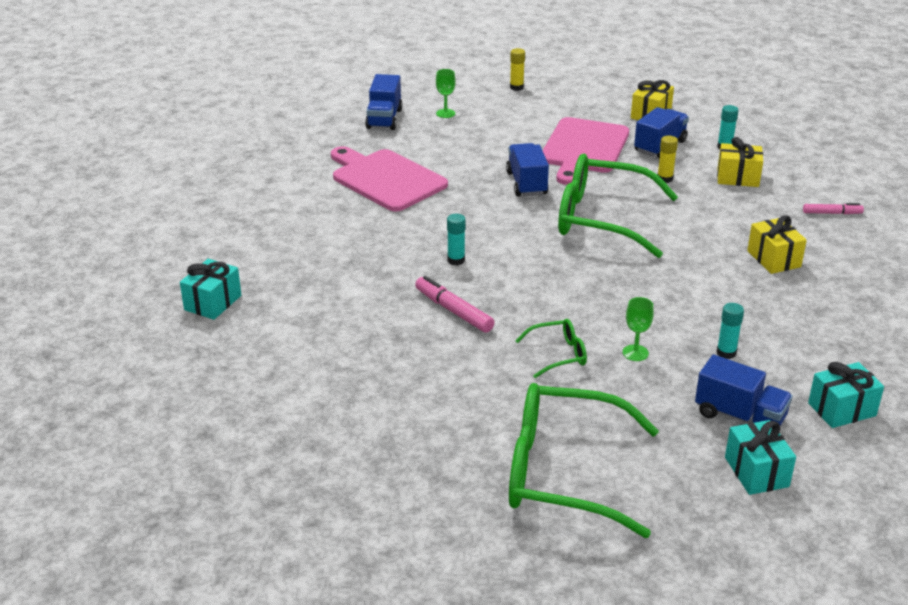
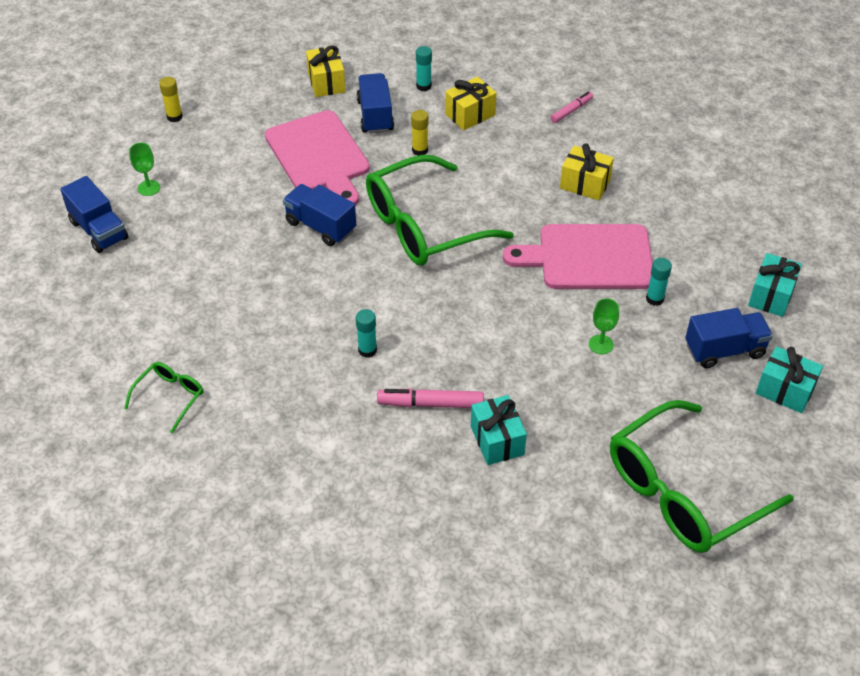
camera: 45 degrees left, 15 degrees up
(213, 302) = (224, 552): turquoise gift -> turquoise gift (497, 440)
(385, 179) = (194, 302): pink cutting board -> pink cutting board (589, 257)
(558, 354) = (554, 387): green glasses -> green glasses (170, 397)

